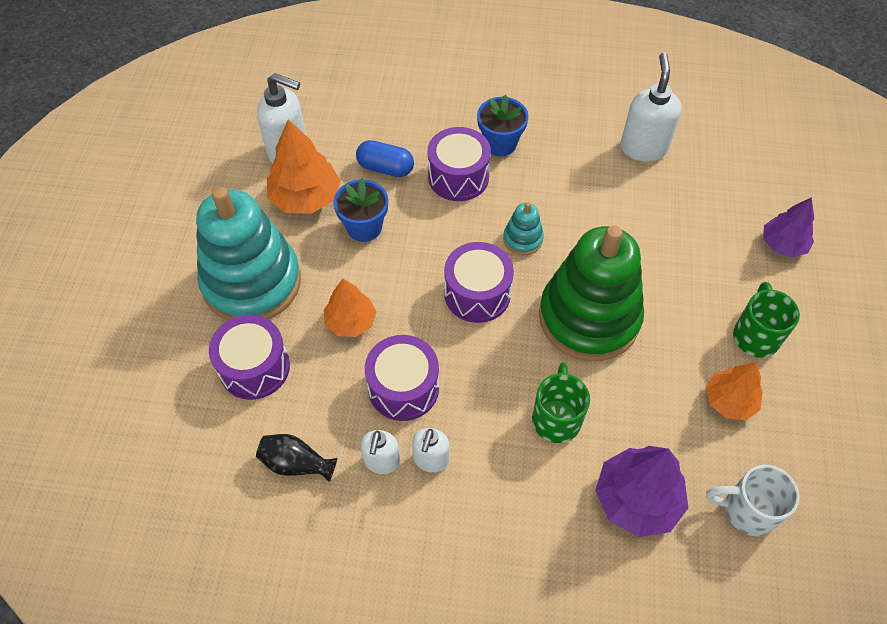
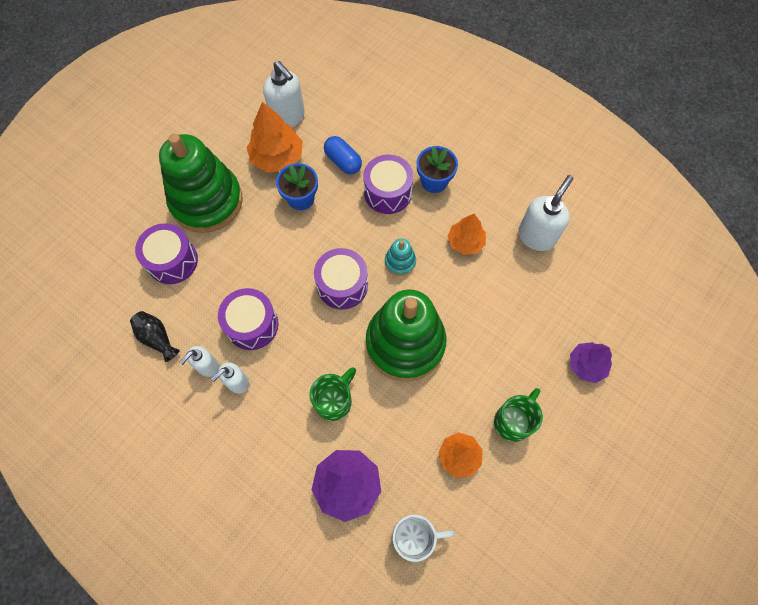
camera: 30 degrees right, 10 degrees up
(252, 282) = (207, 201): turquoise stacking toy -> green stacking toy
(351, 321) = (249, 261): orange tree -> orange tree (465, 242)
(747, 510) = (414, 537): white mug -> white mug turned 135 degrees clockwise

